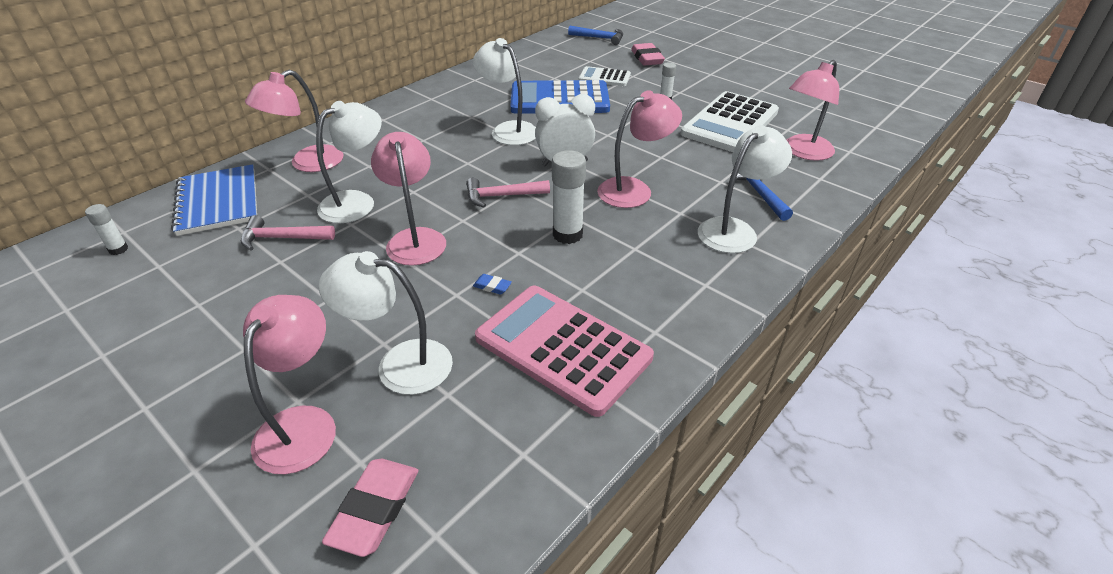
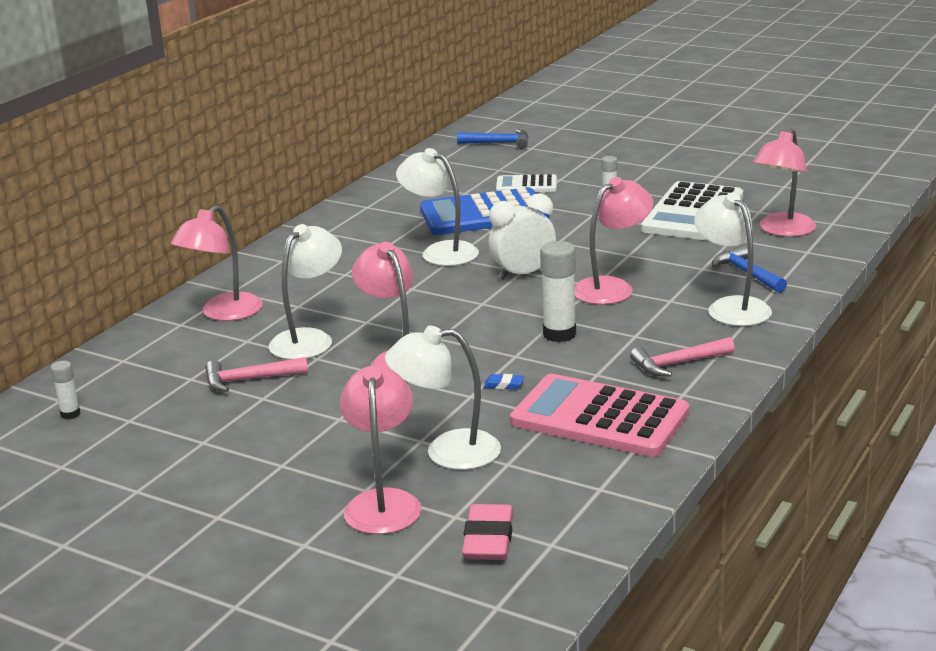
camera: 10 degrees left, 15 degrees down
(218, 202) = (147, 360): blue notebook -> none
(502, 196) = (470, 312): pink hammer -> pink hammer (678, 363)
(647, 58) = (568, 158): pink eraser -> none
(734, 230) = (731, 307): white lamp -> white lamp turned 60 degrees counterclockwise

